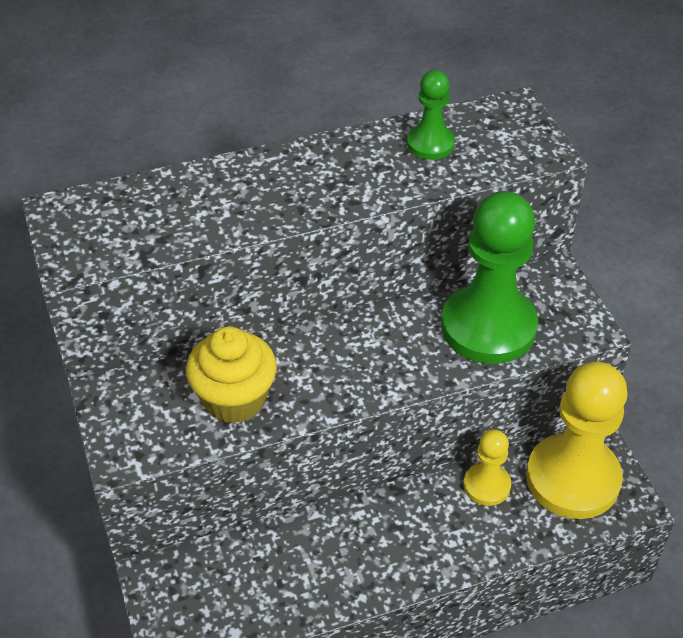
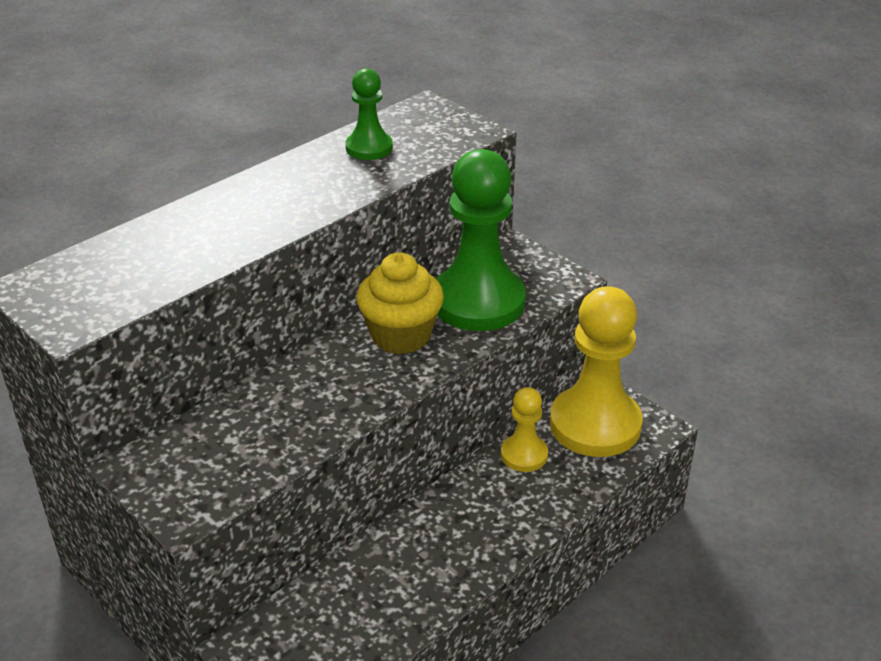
camera: 25 degrees left, 10 degrees down
(234, 399) = (274, 429): yellow cupcake -> yellow cupcake (401, 335)

